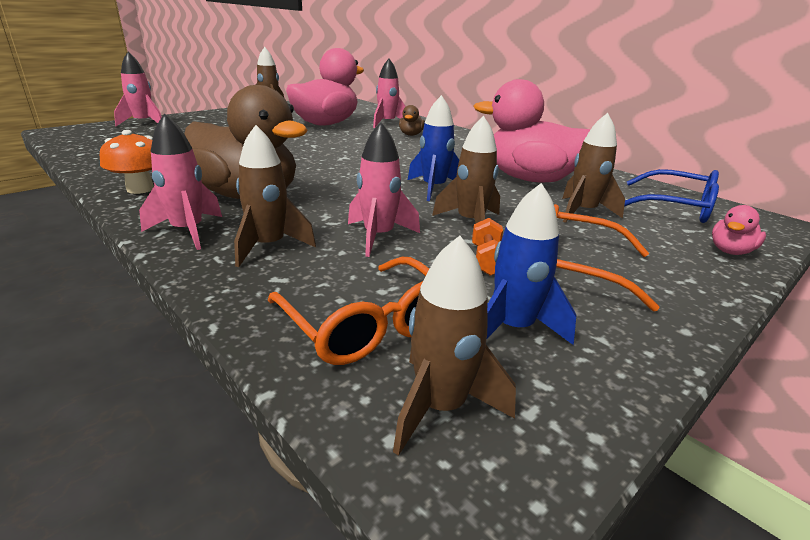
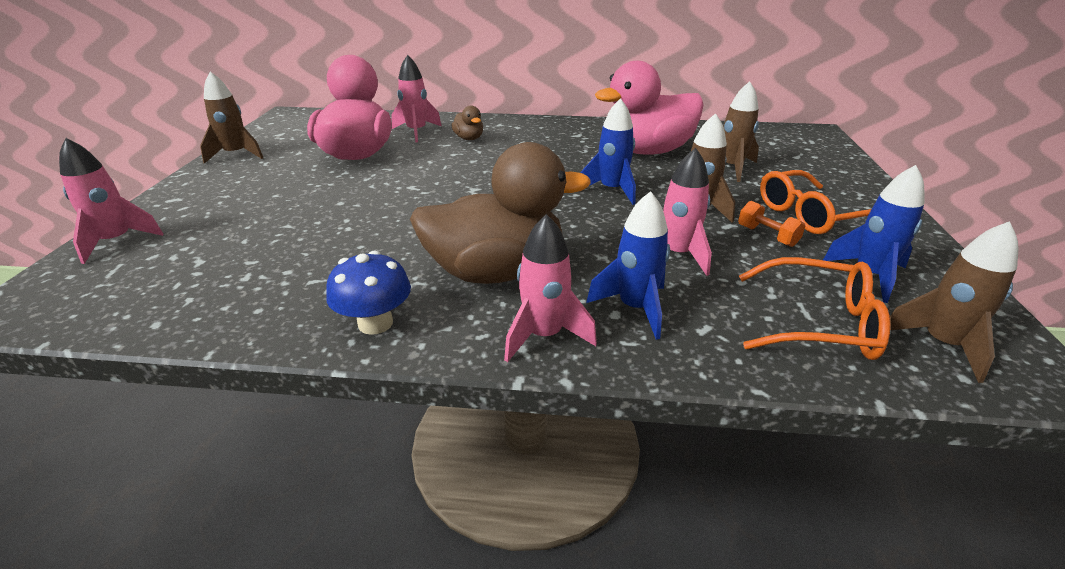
camera: 40 degrees left, 5 degrees up
(140, 189) = (375, 323): orange mushroom -> blue mushroom
(269, 246) = (635, 308): brown rocket -> blue rocket
(675, 207) = (760, 141): blue glasses -> none
(730, 251) = (838, 163): pink duck -> none

